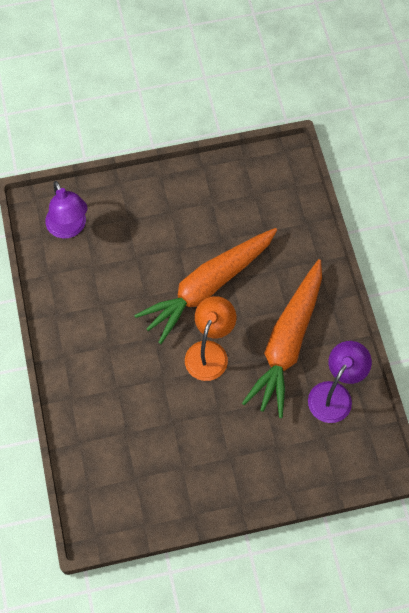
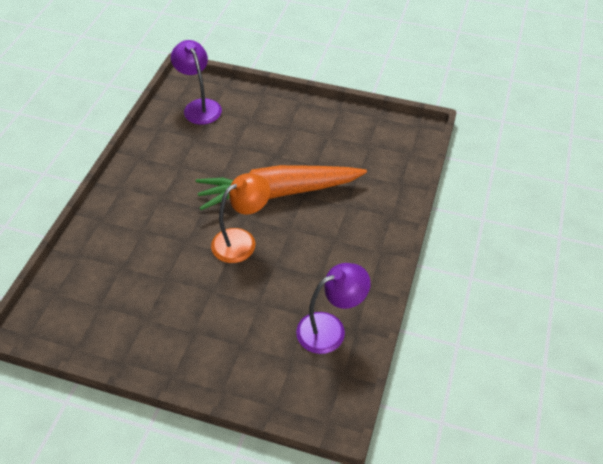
camera: 30 degrees right, 15 degrees down
(69, 228) = (199, 106): purple lamp -> purple lamp turned 150 degrees clockwise
(287, 343) = (316, 266): orange carrot -> none

